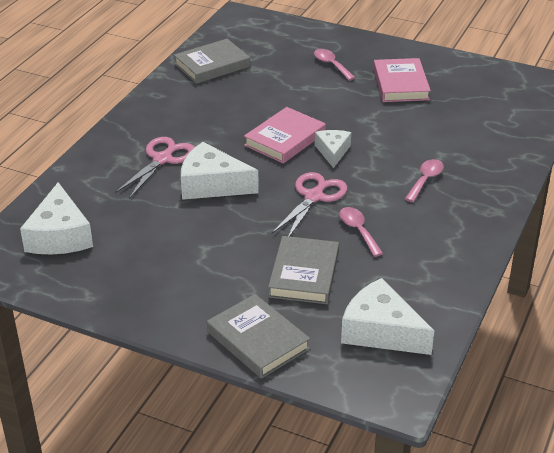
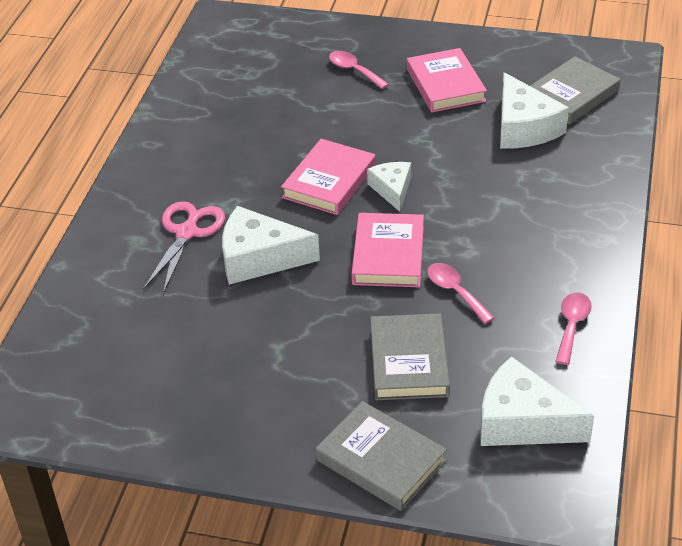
camera: 10 degrees left, 5 degrees up
(59, 236) = (91, 360): white cheese -> white cheese (523, 127)
(212, 65) = (207, 92): grey book -> grey book (571, 95)
(314, 197) = (388, 255): pink scissors -> pink book
(425, 180) = (513, 211): pink spoon -> pink spoon (571, 326)

